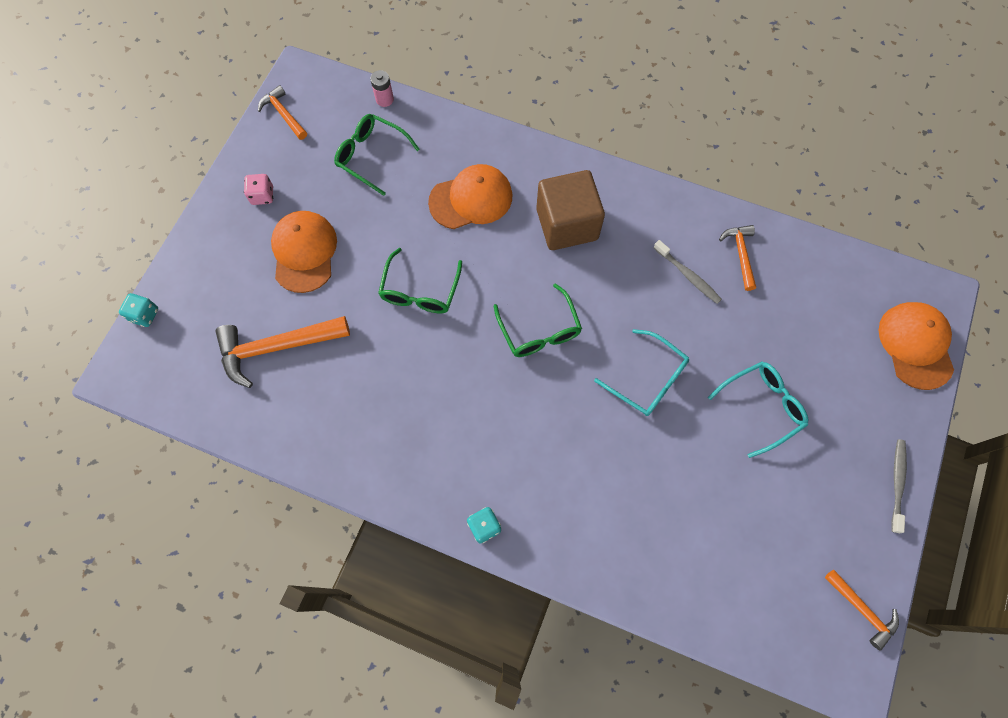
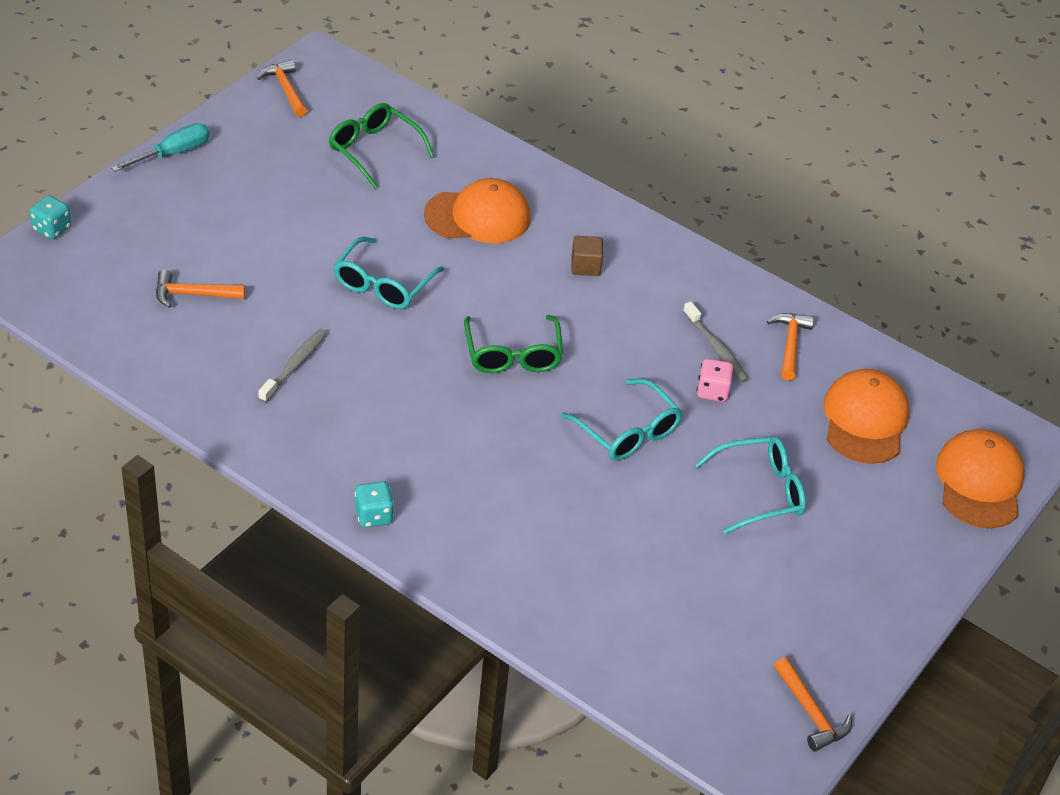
camera: 10 degrees right, 25 degrees down
(216, 207) = (173, 153): none -> turquoise screwdriver
(262, 196) = (231, 156): pink dice -> pink dice (712, 391)
(277, 347) = (193, 294): orange hammer -> orange hammer, size x0.56
(304, 252) = (260, 217): orange cap -> orange cap (865, 420)
(384, 99) = (411, 103): pink battery -> none
(420, 291) = (383, 284): green glasses -> turquoise glasses
(567, 224) = (585, 266): brown cube -> brown cube, size x0.44
(897, 483) = (903, 605): grey toothbrush -> grey toothbrush (294, 365)

